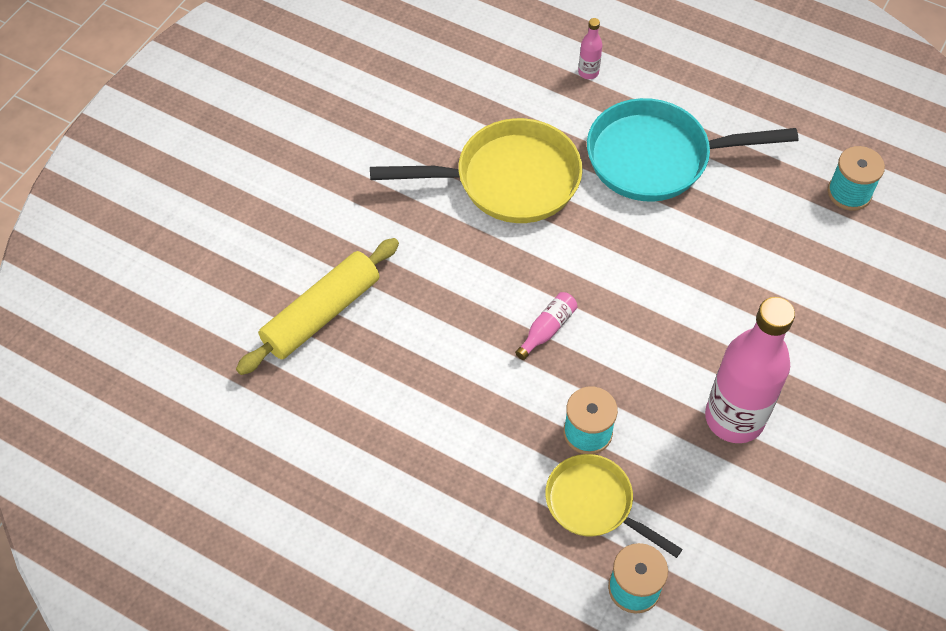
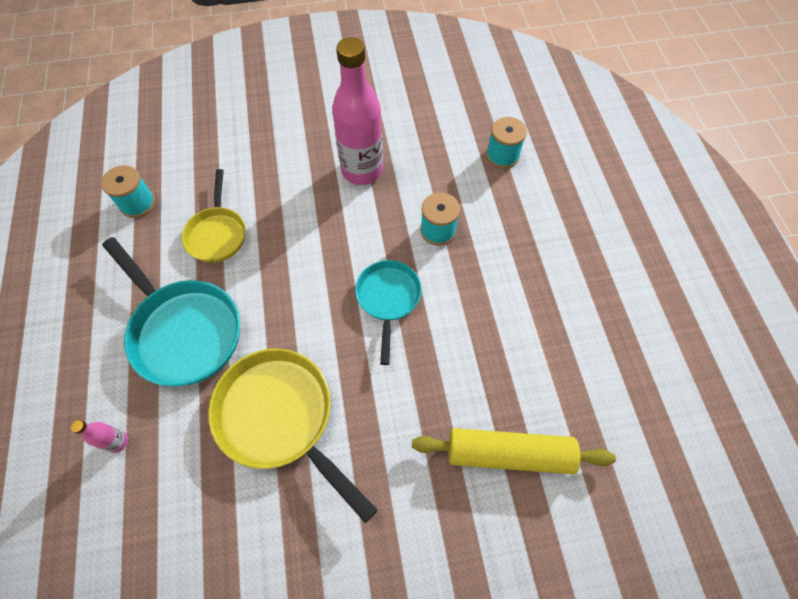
camera: 130 degrees left, 5 degrees up
(547, 329) = (388, 299): pink bottle -> turquoise pan
(594, 504) = (476, 200): yellow pan -> yellow pan (217, 234)

